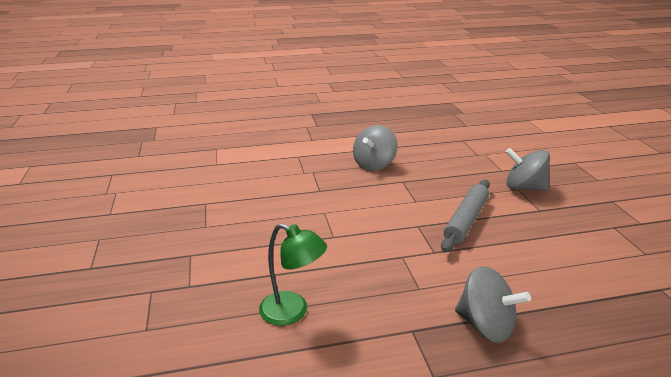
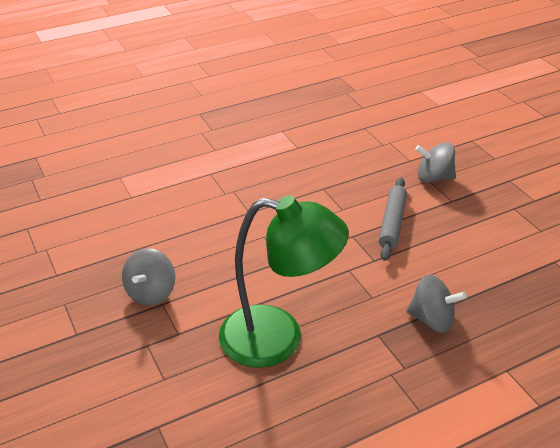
camera: 15 degrees left, 10 degrees up
(292, 312) = (278, 339): green lamp -> green lamp, size x2.01
(374, 164) = (289, 172): grey spinning top -> grey spinning top (151, 292)

